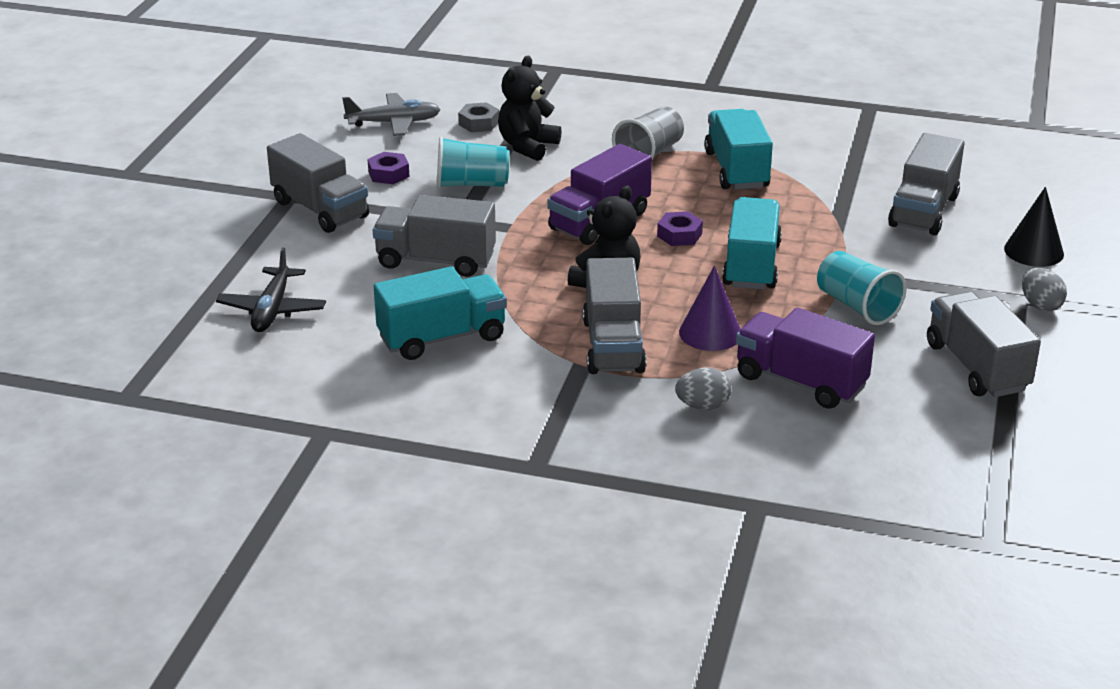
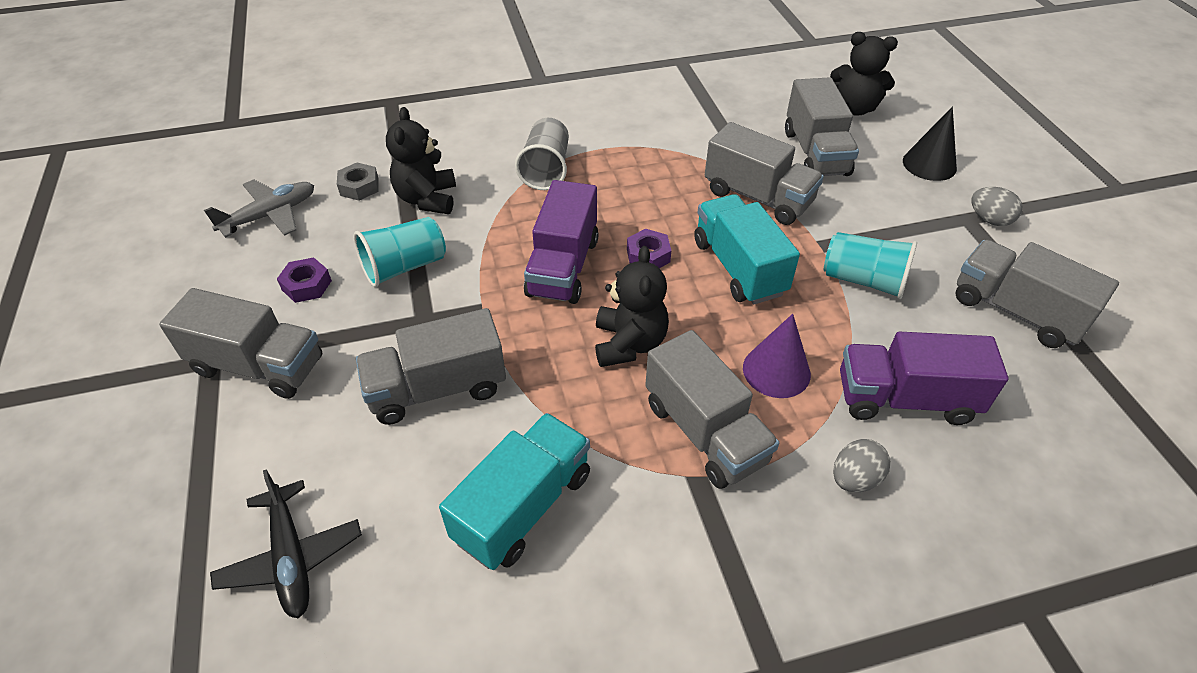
camera: 30 degrees left, 15 degrees up
(736, 170) = (634, 161): turquoise truck -> none
(825, 226) = (758, 197): none -> grey truck
(1010, 189) = (854, 108): none -> black teddy bear

